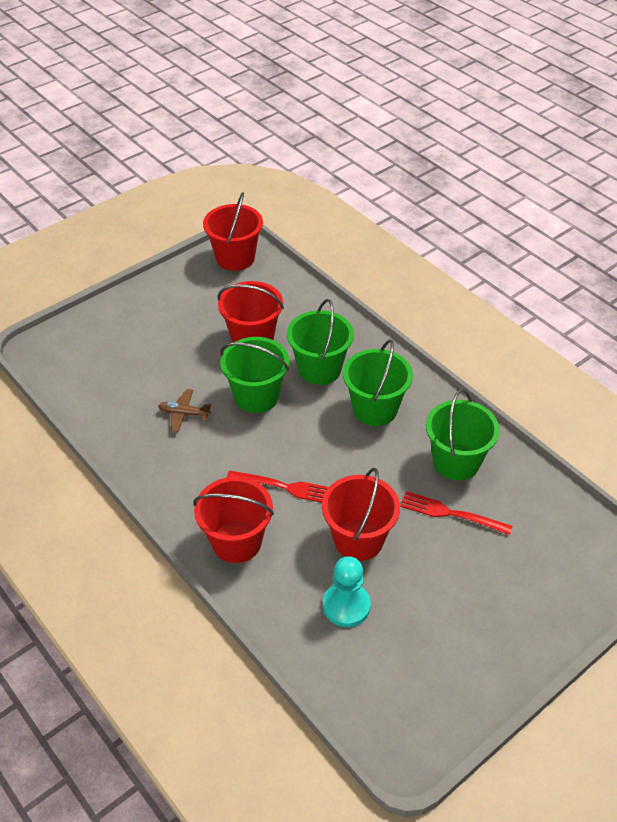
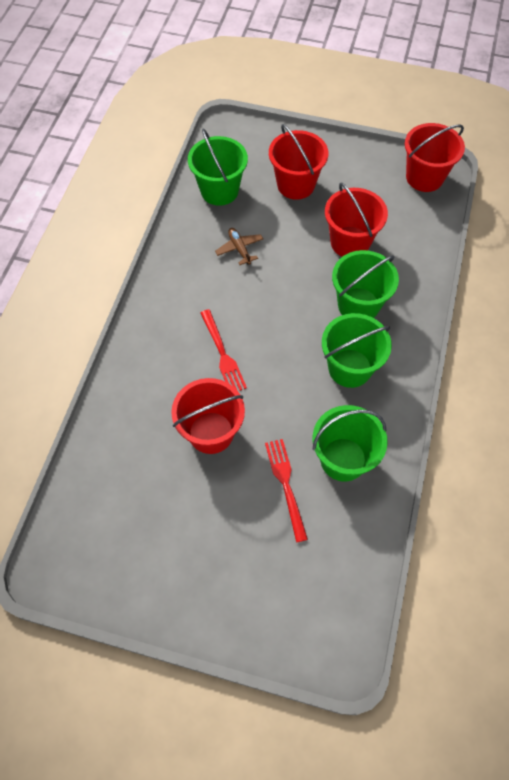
camera: 55 degrees right, 15 degrees up
(236, 541) = (151, 354): red bucket -> red bucket (296, 185)
(256, 396) = (294, 282): green bucket -> green bucket (219, 191)
(346, 606) = (145, 459): turquoise pawn -> none

